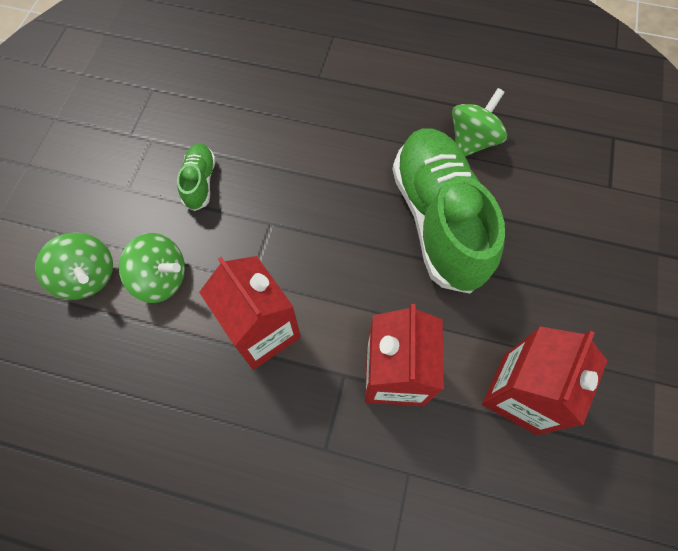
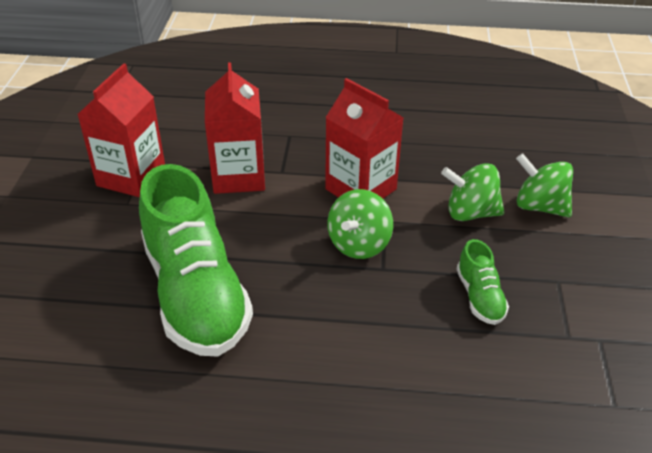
camera: 170 degrees right, 25 degrees down
(472, 141) = (144, 391): green spinning top -> green spinning top (359, 244)

